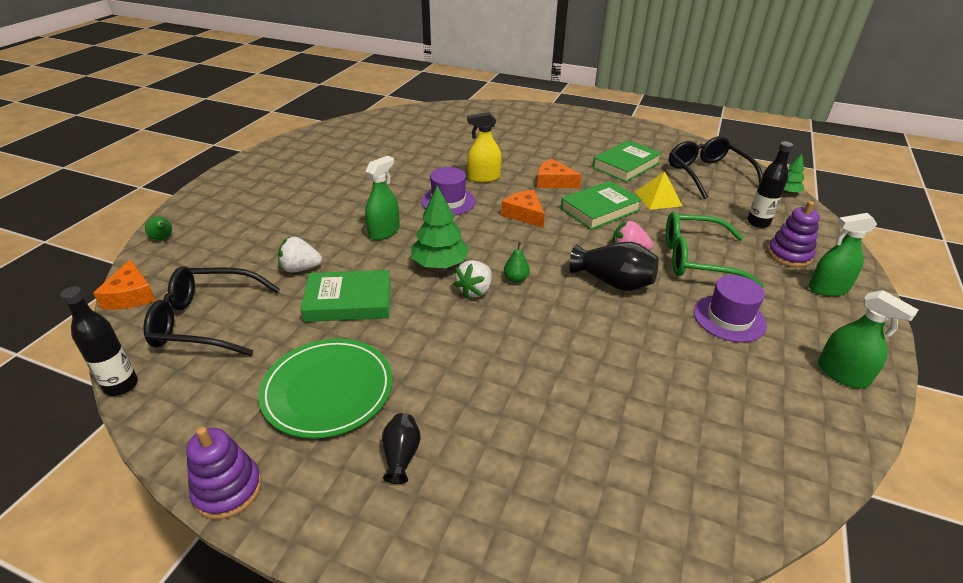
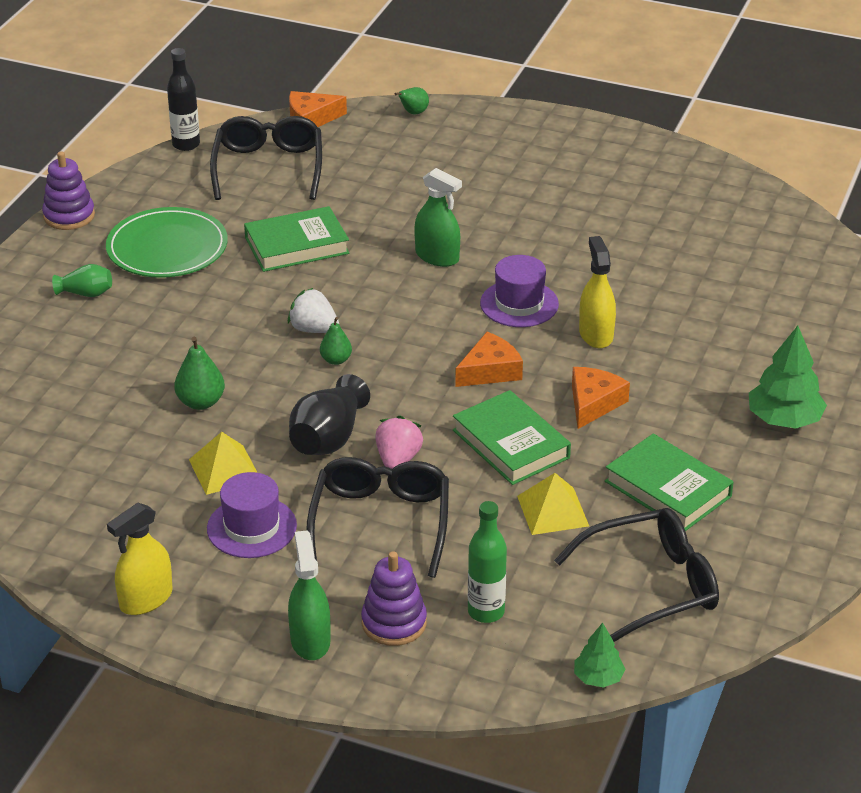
camera: 90 degrees right, 0 degrees up
(300, 268) = (357, 208): white strawberry -> none
(348, 301) = (296, 245): green book -> green book turned 75 degrees clockwise
(401, 455) = (86, 293): black vase -> green vase
(440, 264) = (367, 302): green tree -> green tree (784, 419)
(581, 353) = (201, 402): none -> green pear
(667, 335) = (224, 469): none -> yellow pyramid
(697, 259) = (380, 523): green glasses -> black glasses
(758, 223) = (486, 612): black bottle -> green bottle
(842, 374) = (146, 599): green spray bottle -> yellow spray bottle

